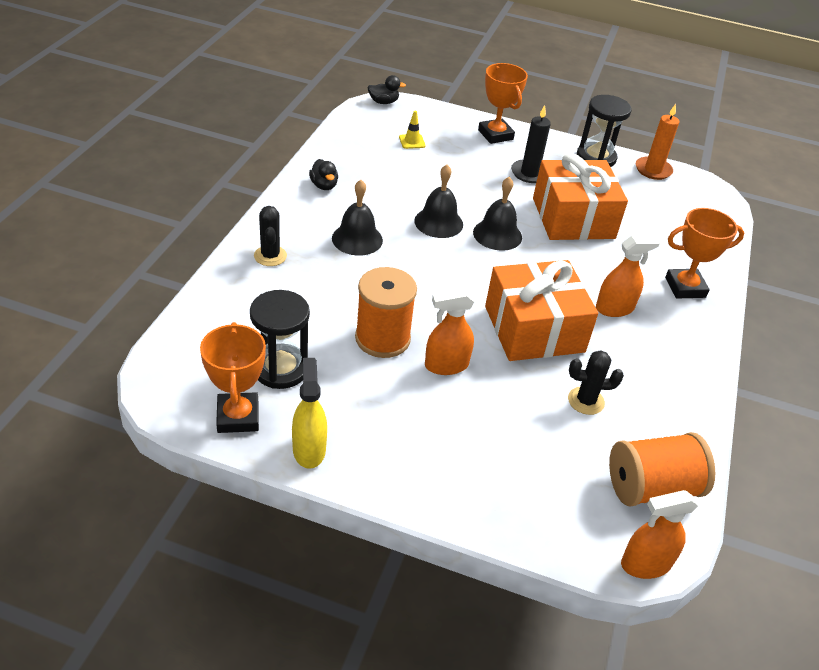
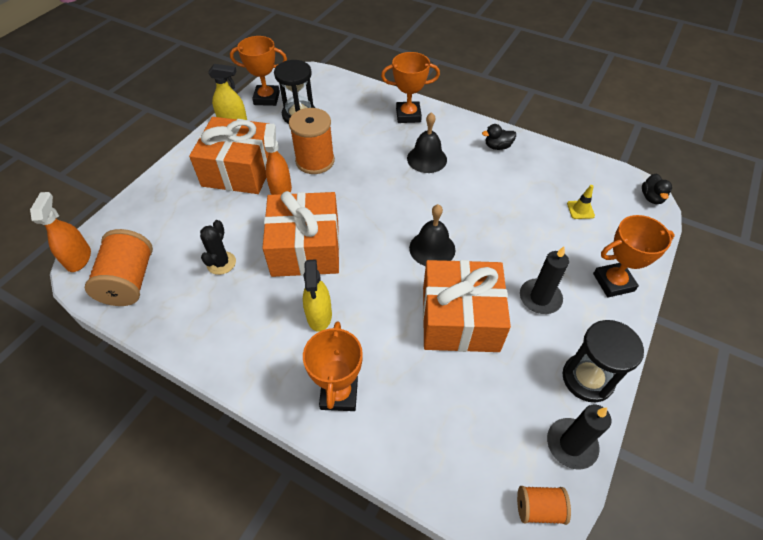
camera: 105 degrees right, 10 degrees up
(270, 256) = (408, 115): black cactus -> orange trophy
(419, 417) = (239, 170): none -> orange gift
(438, 222) = (449, 210): black bell -> none
(614, 308) = (319, 315): orange spray bottle -> yellow spray bottle
(653, 170) = (571, 444): orange candle -> black candle
(706, 187) = (539, 508): none -> orange spool

